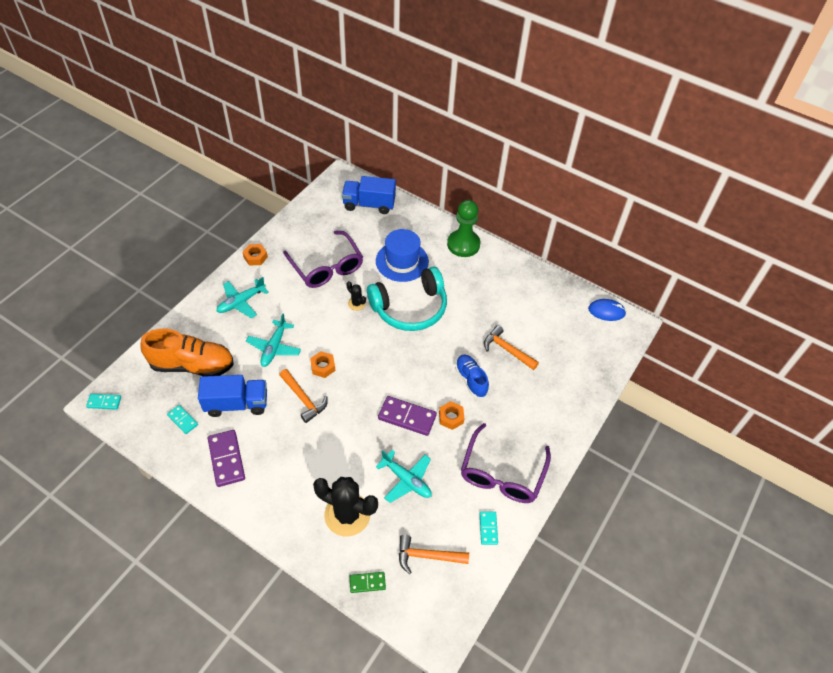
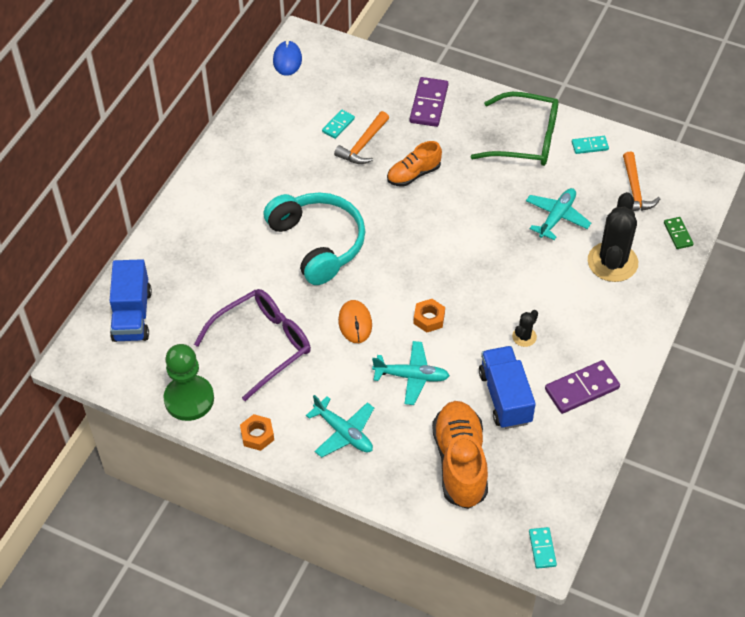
camera: 95 degrees left, 0 degrees up
(182, 420) = (543, 449): turquoise domino -> turquoise domino (338, 125)
(303, 399) = (480, 329): orange hammer -> none
(331, 321) = (355, 323): none -> orange mouse
(356, 303) = (321, 300): black cactus -> black cactus (524, 337)
(402, 261) = (239, 262): blue hat -> none
(407, 417) = (479, 226): purple domino -> purple domino (429, 104)
(451, 417) = (469, 187): orange nut -> none
(463, 244) = (198, 200): green pawn -> green pawn (189, 399)
(471, 380) = (413, 174): blue shoe -> orange shoe
(502, 473) = (525, 139): purple glasses -> green glasses

